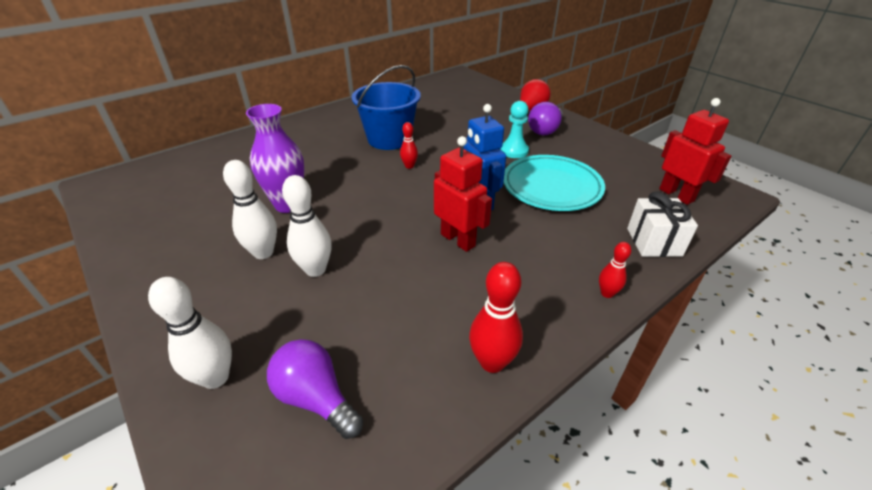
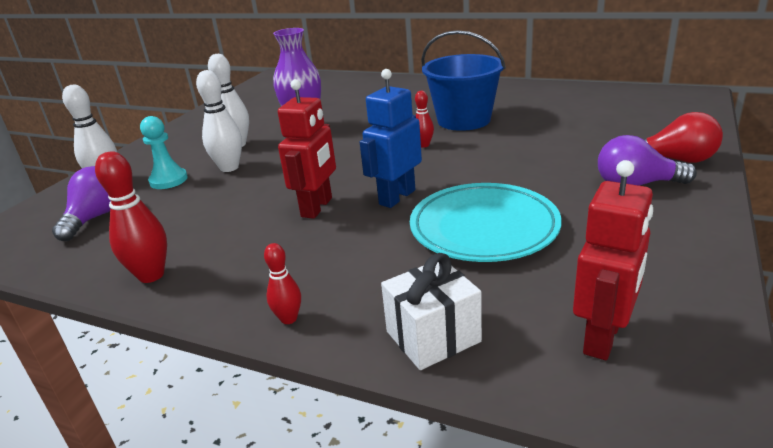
camera: 65 degrees right, 10 degrees down
(514, 151) = (541, 182): turquoise pawn -> turquoise pawn (168, 180)

